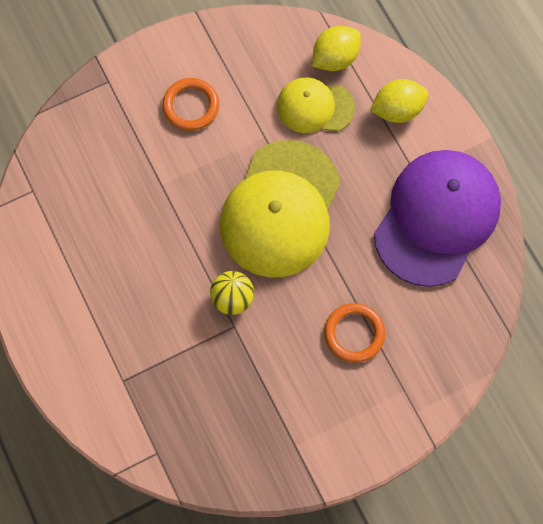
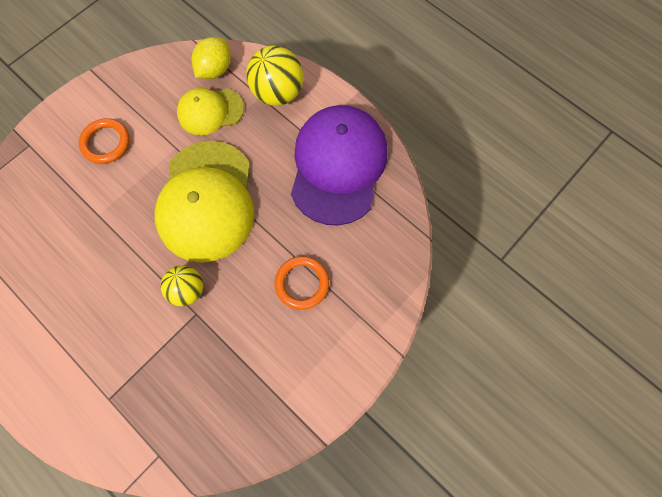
camera: 20 degrees left, 0 degrees up
(397, 110) = (278, 93): yellow lemon -> yellow ball

